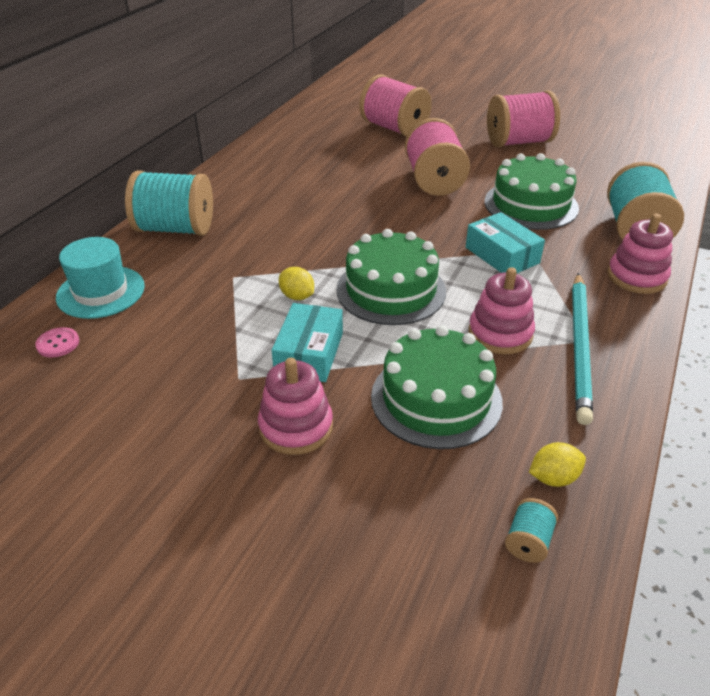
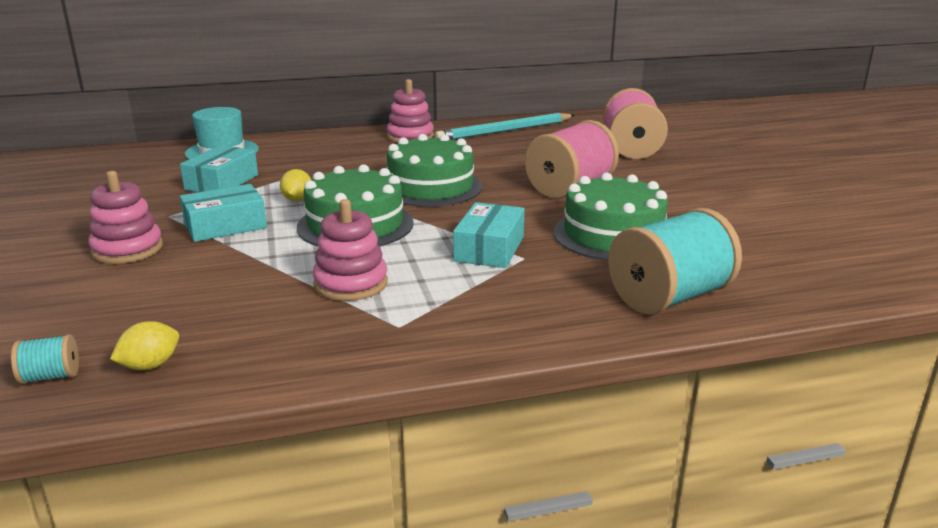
camera: 50 degrees right, 15 degrees down
(58, 343) = (151, 162): pink button -> none
(175, 229) = (330, 142): turquoise spool -> none
(192, 320) = (222, 182): none -> turquoise box
(436, 399) = (216, 285): green cake -> green cake (430, 187)
(518, 142) = (732, 196): pink spool -> none
(553, 478) = (150, 365): yellow lemon -> yellow lemon turned 75 degrees counterclockwise
(580, 347) = (379, 325): turquoise pencil -> turquoise pencil (504, 131)
(636, 277) = (567, 322): pink stacking toy -> pink stacking toy (410, 137)

